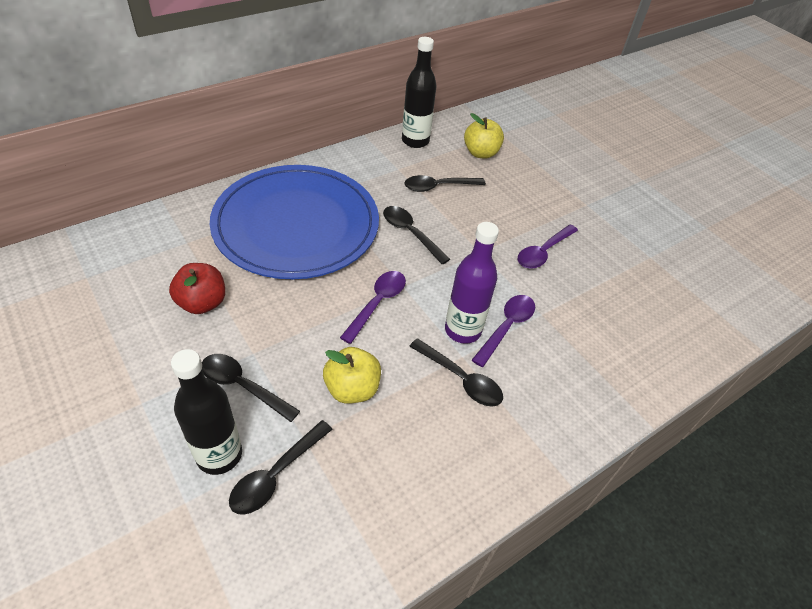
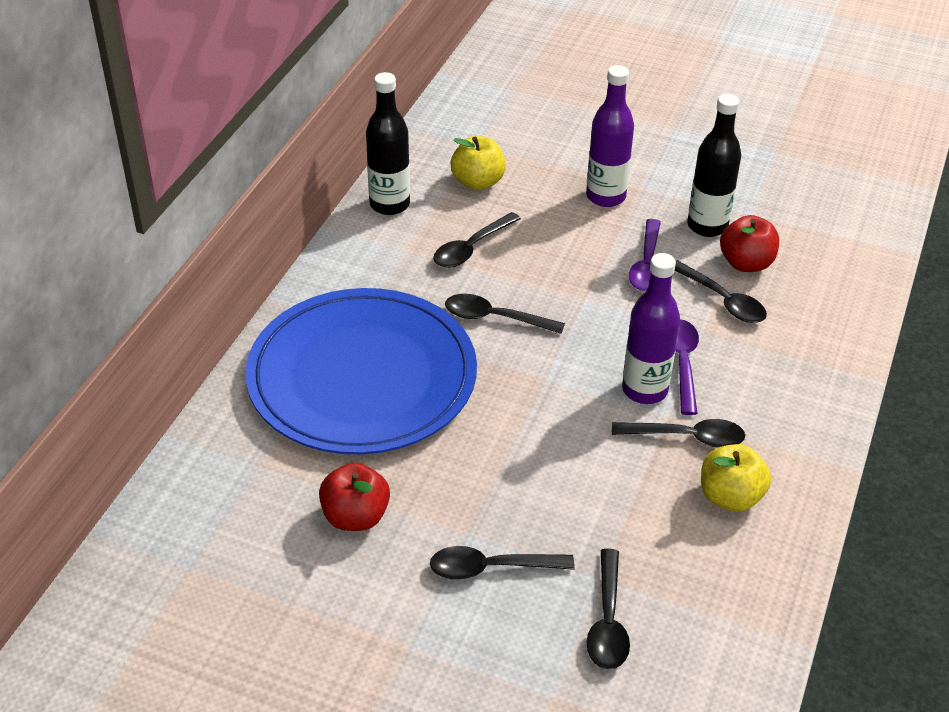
camera: 30 degrees left, 5 degrees down
(219, 455) = (538, 639): black bottle -> black bottle (707, 226)
(352, 389) = (597, 506): yellow apple -> yellow apple (730, 497)
(377, 303) = (537, 411): purple spoon -> none
(555, 198) = (605, 196): none -> purple bottle
(576, 302) = (722, 300): none -> black spoon
(617, 286) = (746, 263): none -> red apple

